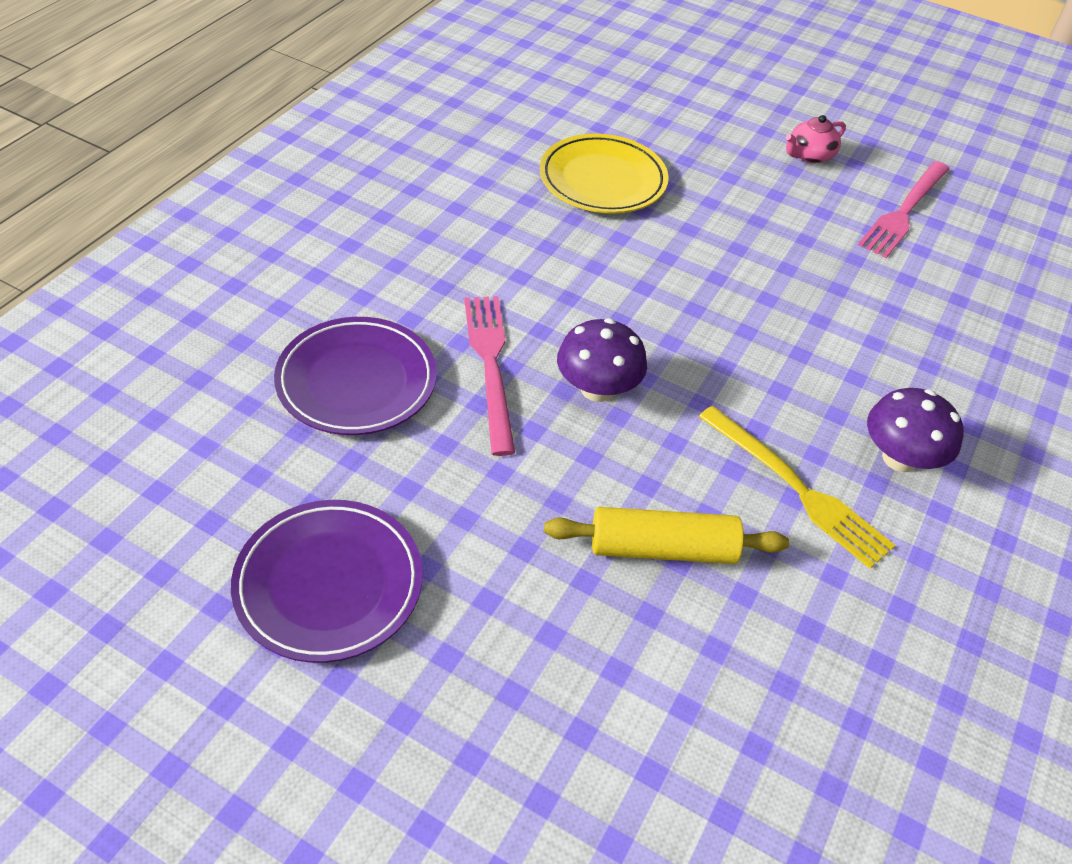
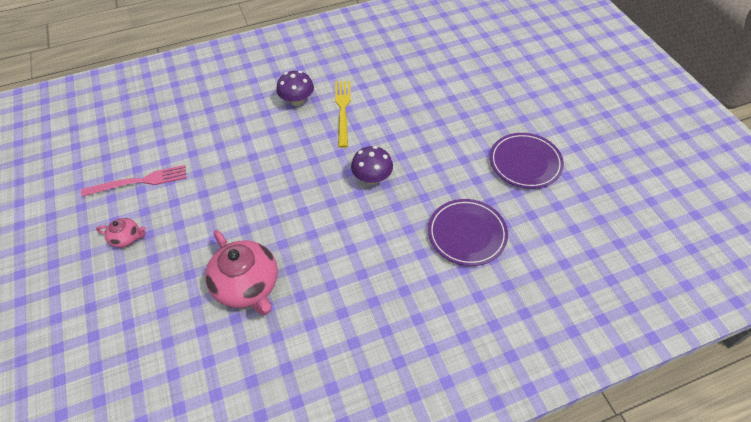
camera: 135 degrees left, 5 degrees up
(490, 365) = (405, 211): pink fork -> none
(602, 180) = (248, 286): yellow plate -> pink teapot
(662, 548) = (406, 117): yellow rolling pin -> none

